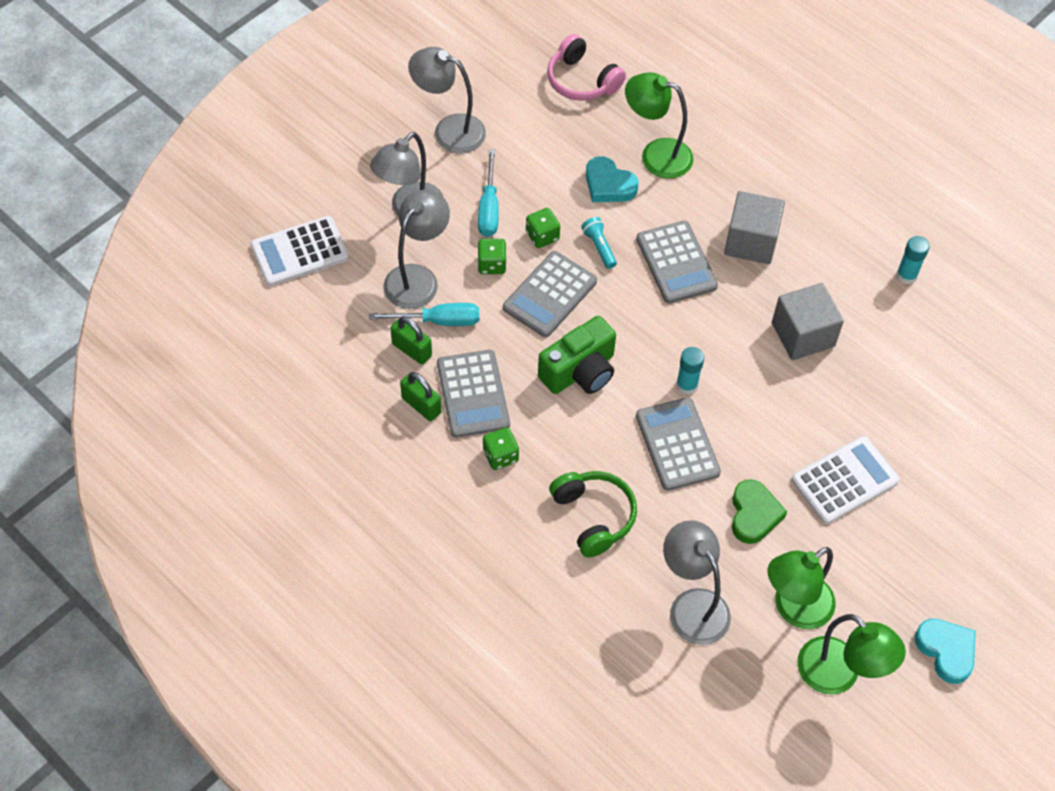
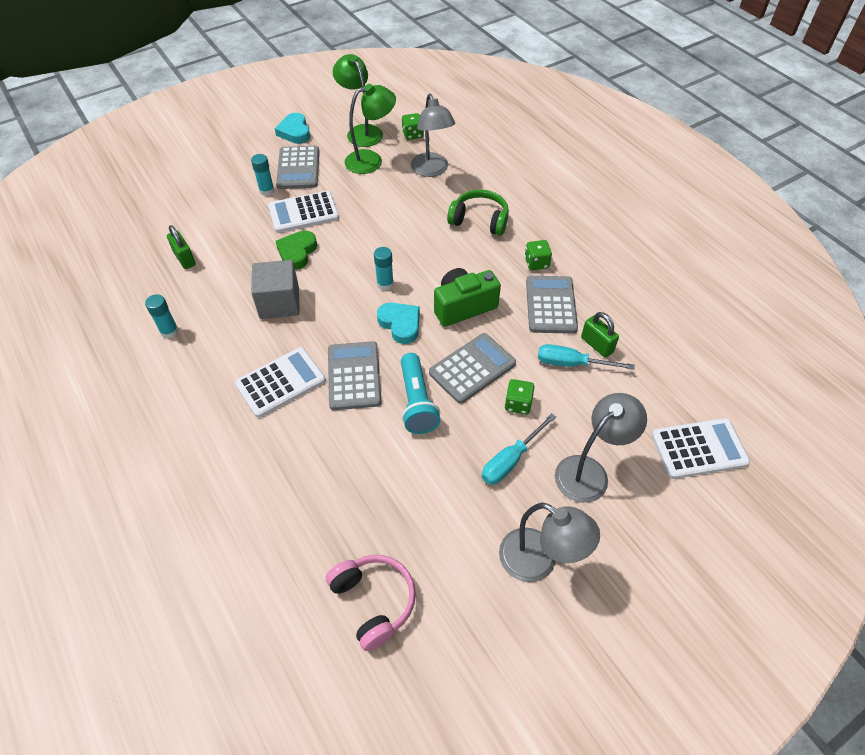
camera: 165 degrees left, 5 degrees down
(417, 278) = (587, 404): grey lamp -> none
(421, 405) = (592, 304): green padlock -> green padlock (184, 259)
(489, 208) = (511, 460): turquoise screwdriver -> turquoise screwdriver turned 150 degrees counterclockwise
(542, 236) = (466, 422): green dice -> green dice (412, 135)
(593, 516) = (479, 220): green headphones -> green headphones turned 120 degrees clockwise
(599, 247) = (417, 402): turquoise flashlight -> turquoise flashlight, size x1.76
(608, 185) = (387, 462): turquoise heart -> turquoise heart (400, 324)
(656, 155) = (328, 486): green lamp -> none
(677, 444) = (407, 249): grey calculator -> grey calculator (298, 168)
(751, 241) = (281, 382): grey cube -> white calculator
(754, 514) = (373, 205): green heart -> green heart (297, 252)
(918, 511) = (266, 191): none -> turquoise glue stick

